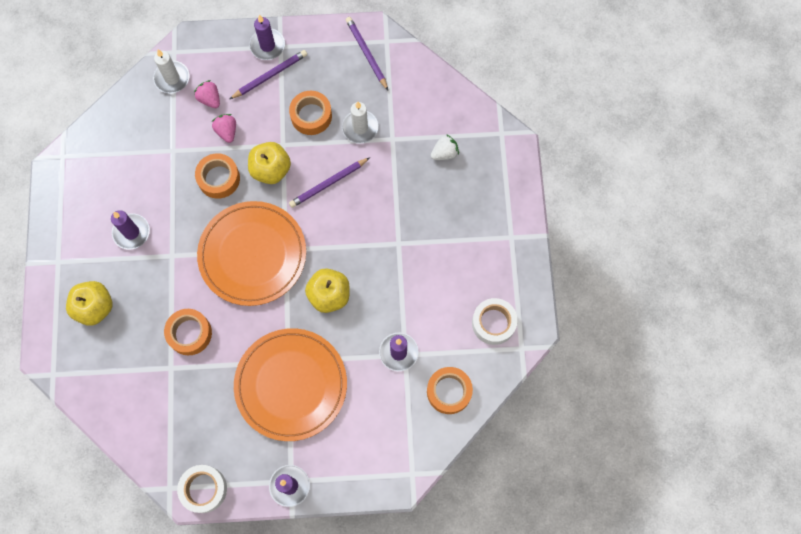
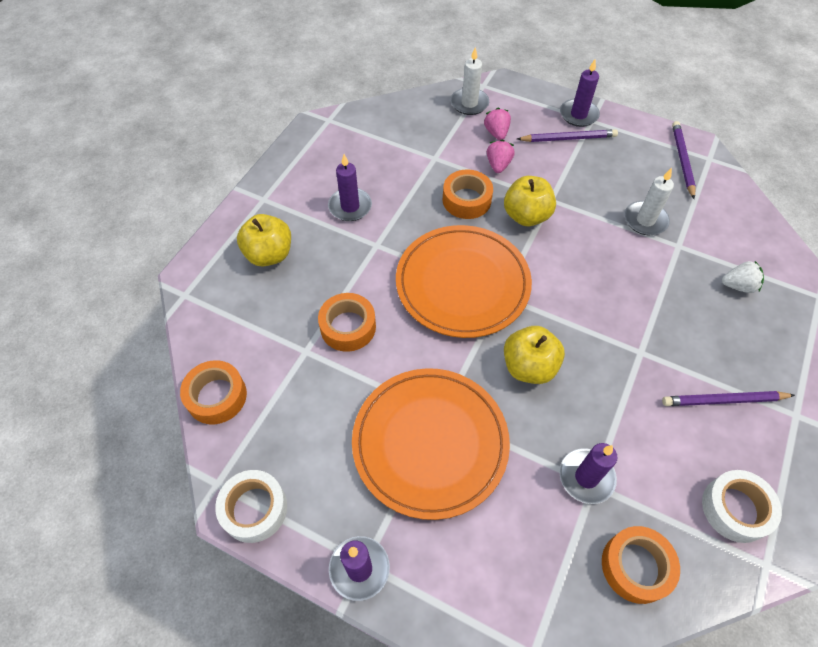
camera: 30 degrees right, 15 degrees down
(311, 116) = (595, 188): orange tape -> orange tape (216, 396)
(328, 183) = (584, 255): purple pencil -> purple pencil (724, 400)

